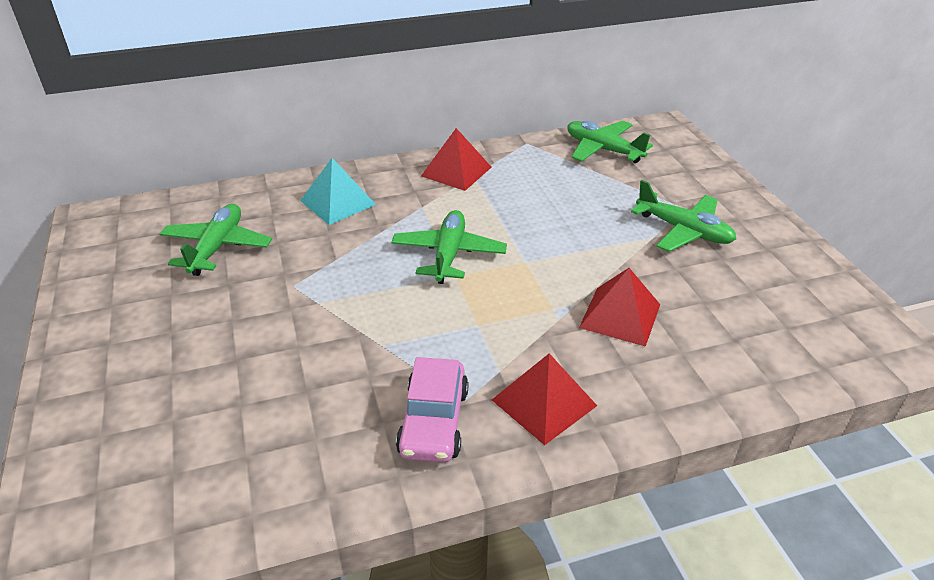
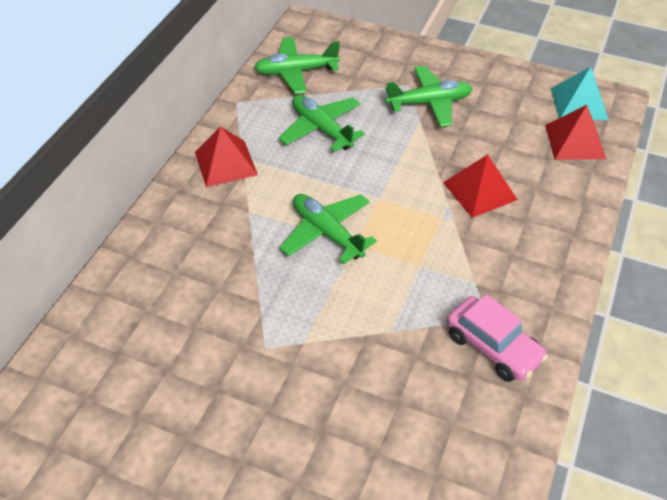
camera: 50 degrees left, 10 degrees up
(217, 247) = (153, 373): green plane -> green plane (321, 129)
(338, 202) = (182, 258): turquoise pyramid -> turquoise pyramid (579, 103)
(544, 402) = (523, 280): red pyramid -> red pyramid (575, 141)

